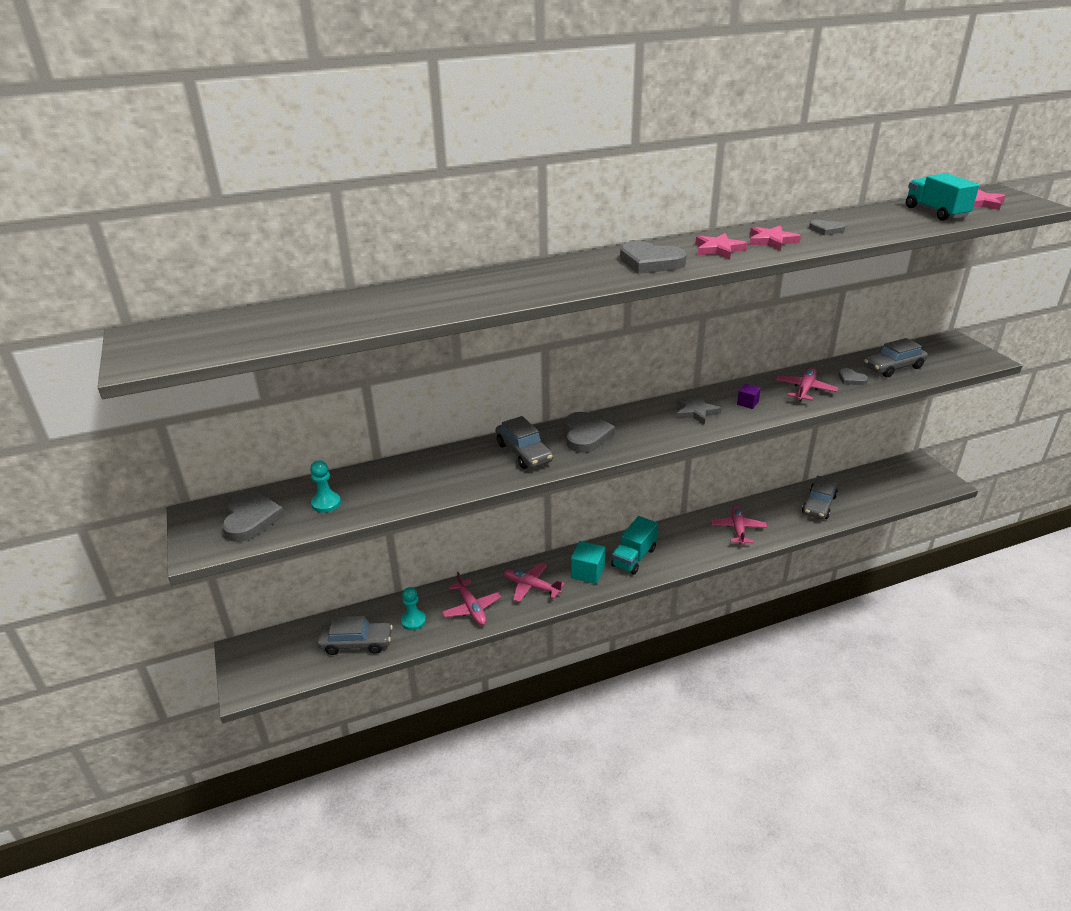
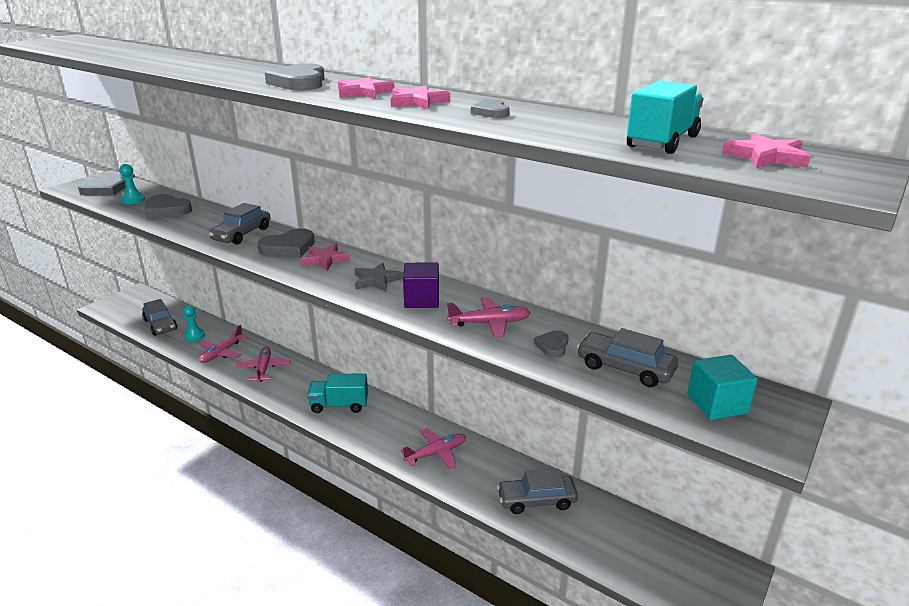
camera: 55 degrees right, 5 degrees down
(393, 486) = (166, 210): none -> grey heart
(587, 572) = (300, 388): turquoise cube -> turquoise cube (717, 404)
(631, 424) = (325, 260): none -> pink star
(747, 403) = (422, 300): purple cube -> purple cube, size x1.72

